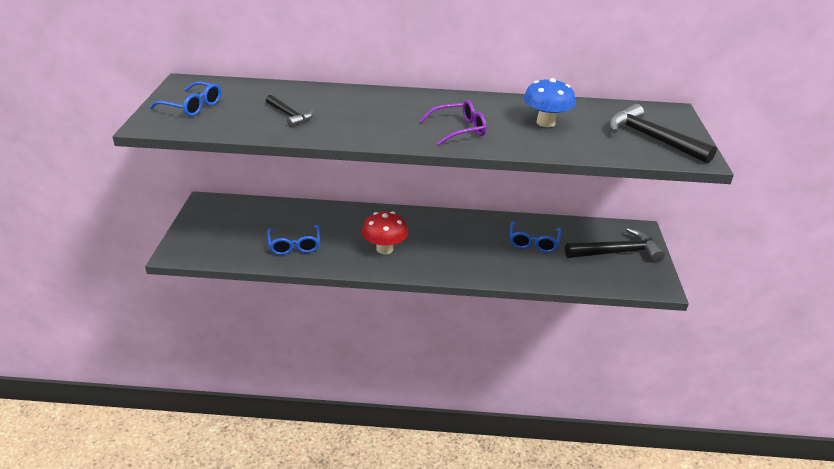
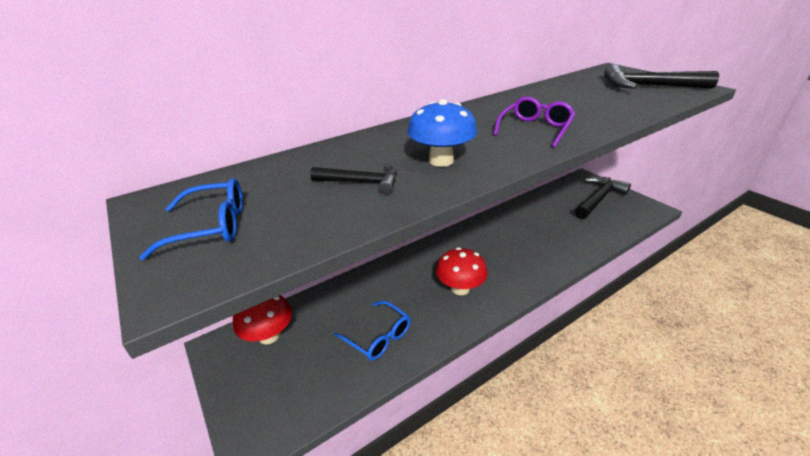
camera: 35 degrees left, 0 degrees up
(237, 211) = (269, 336): none -> red mushroom
(533, 242) = (546, 219): blue glasses -> none
(545, 122) = (573, 101): blue mushroom -> blue mushroom (441, 161)

